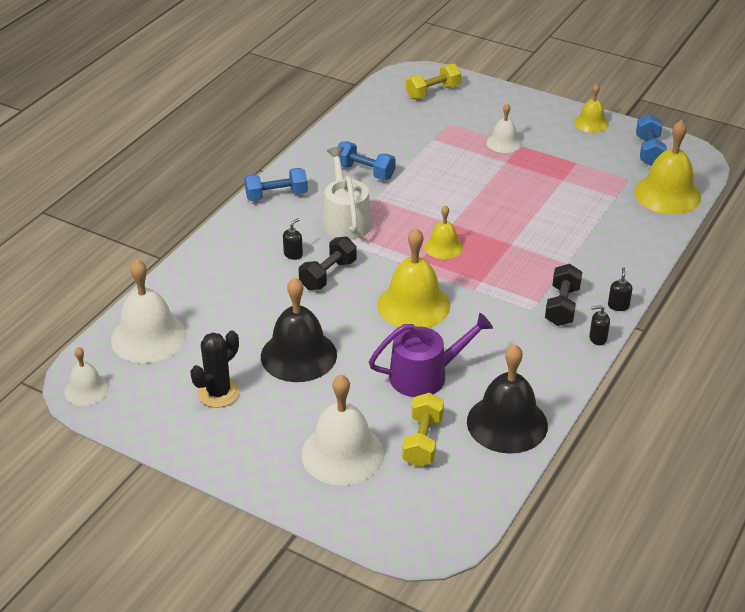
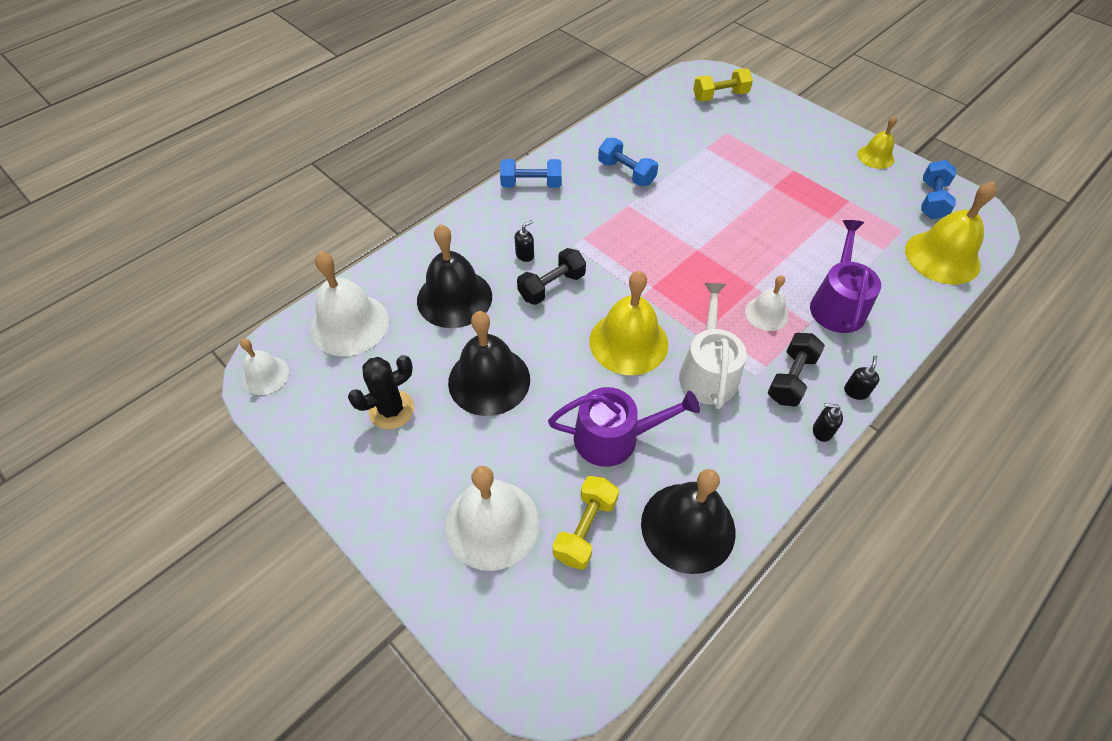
camera: 15 degrees right, 15 degrees up
(240, 299) = (454, 298): none -> black bell
(345, 220) = (590, 224): white watering can -> white watering can (708, 371)
(443, 246) = (681, 276): yellow bell -> none
(503, 143) = (777, 164): white bell -> white bell (766, 314)
(587, 245) = (837, 304): none -> purple watering can

